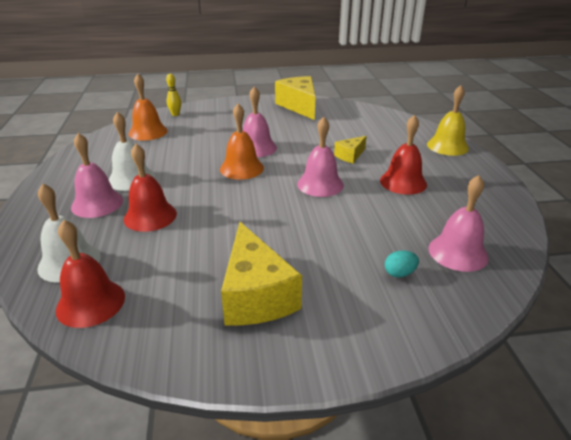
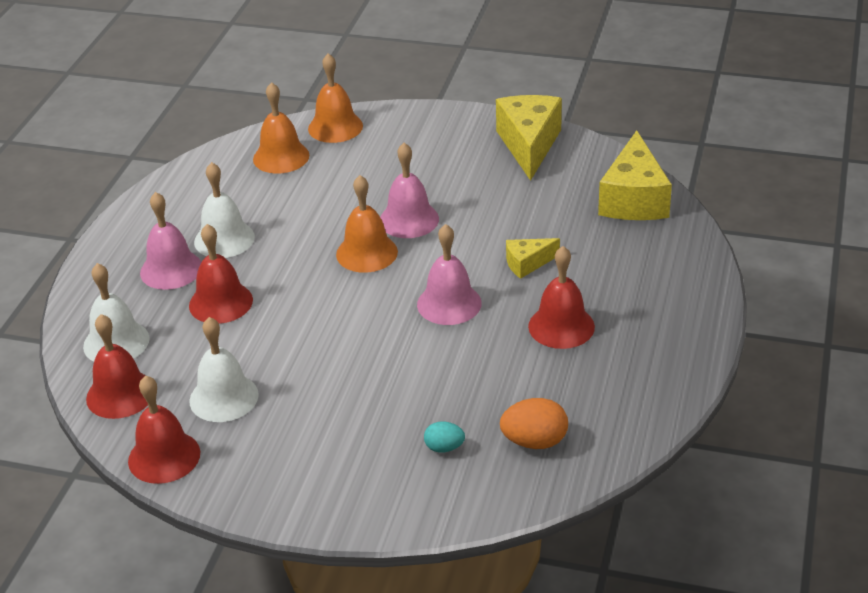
camera: 25 degrees right, 5 degrees up
(161, 348) = (164, 457): none -> red bell
(175, 114) = (335, 127): yellow bowling pin -> orange bell
(191, 281) = (224, 397): none -> white bell
(256, 295) = (278, 429): yellow cheese -> yellow cheese (634, 199)
(447, 146) = (687, 278): yellow bell -> none
(458, 252) = (534, 441): pink bell -> orange egg

